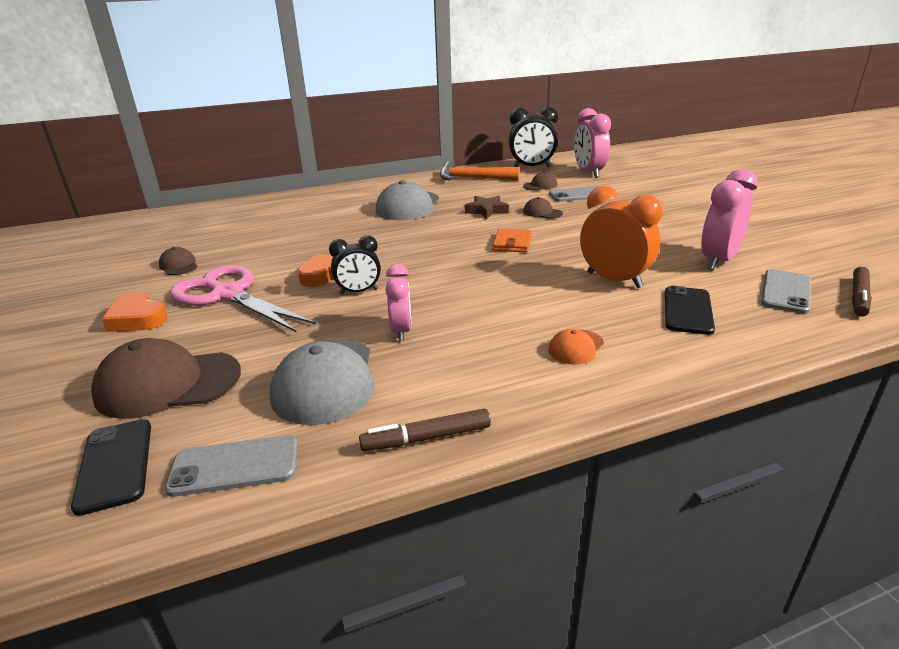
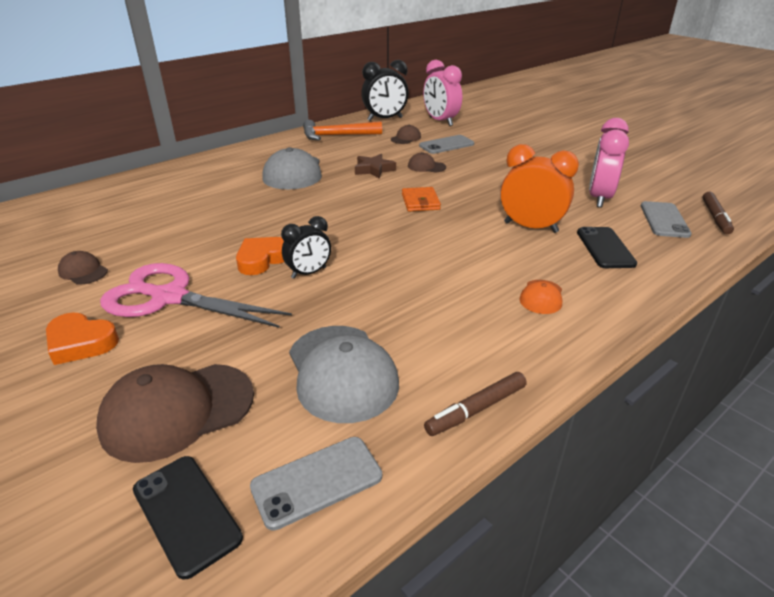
camera: 20 degrees left, 5 degrees up
(401, 331) = (380, 308): pink clock -> none

